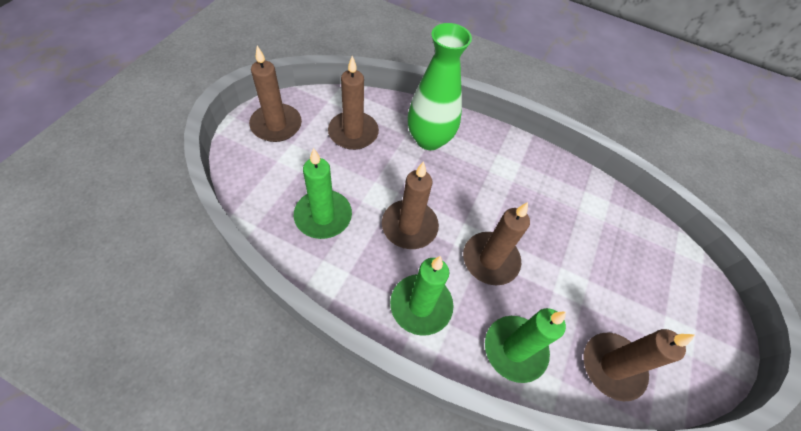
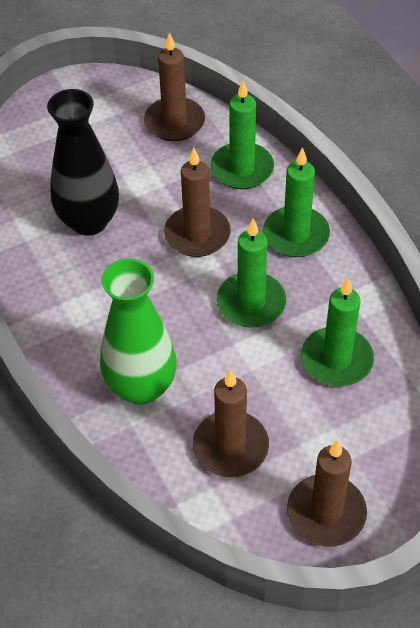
camera: 135 degrees left, 5 degrees down
(409, 226) = (251, 303): brown candle -> green candle
(567, 226) = (89, 221): none -> black vase

